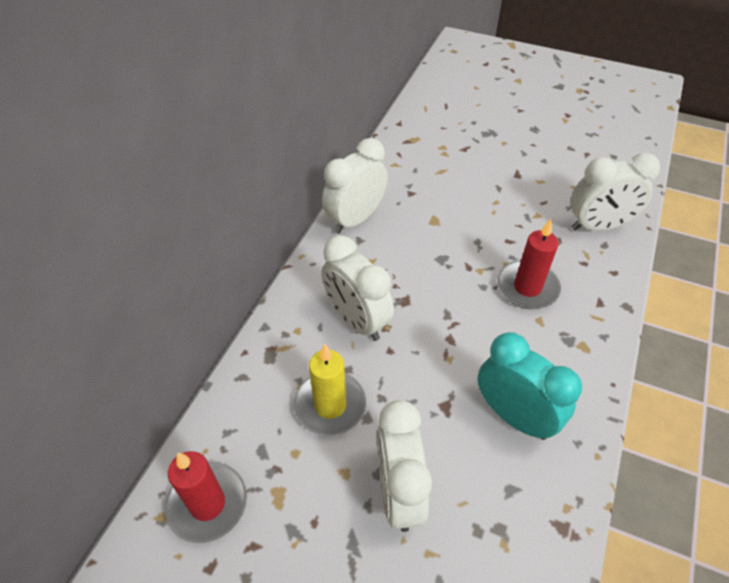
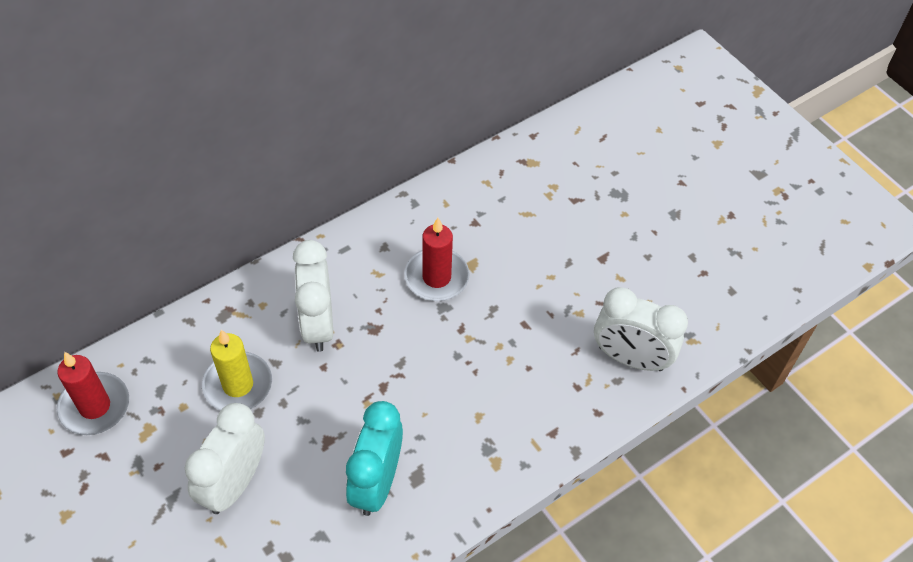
camera: 30 degrees right, 5 degrees up
(355, 219) = (398, 224): white clock -> none
(514, 416) = (376, 483): turquoise clock -> turquoise clock turned 150 degrees counterclockwise
(527, 287) = (497, 379): red candle -> red candle (436, 277)

